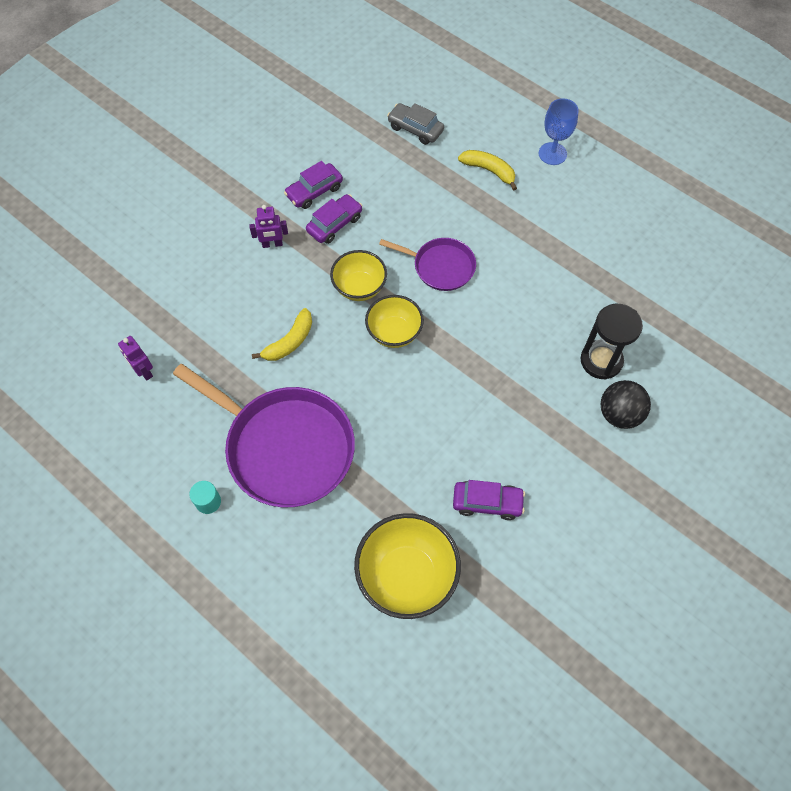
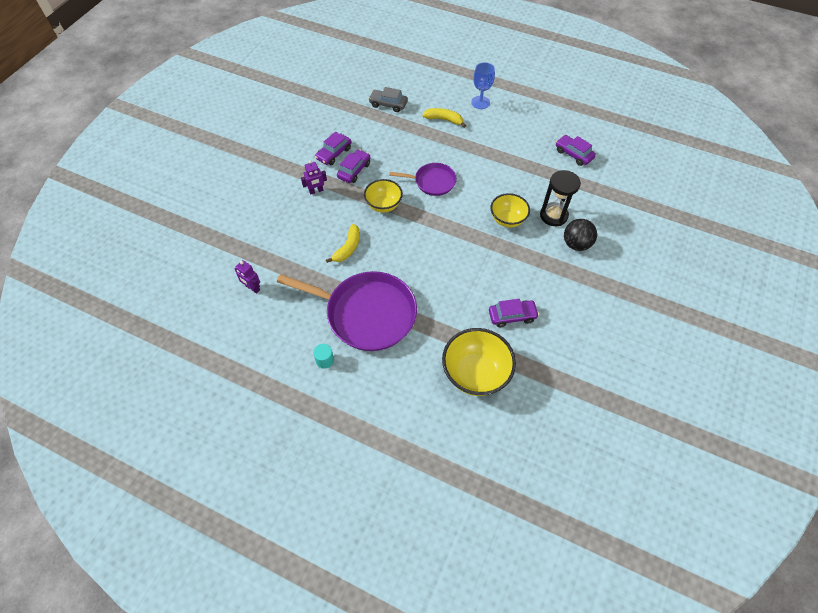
camera: 15 degrees left, 5 degrees down
(394, 333) = (416, 227): yellow bowl -> yellow bowl (507, 219)
(665, 268) = (573, 154): none -> purple car

